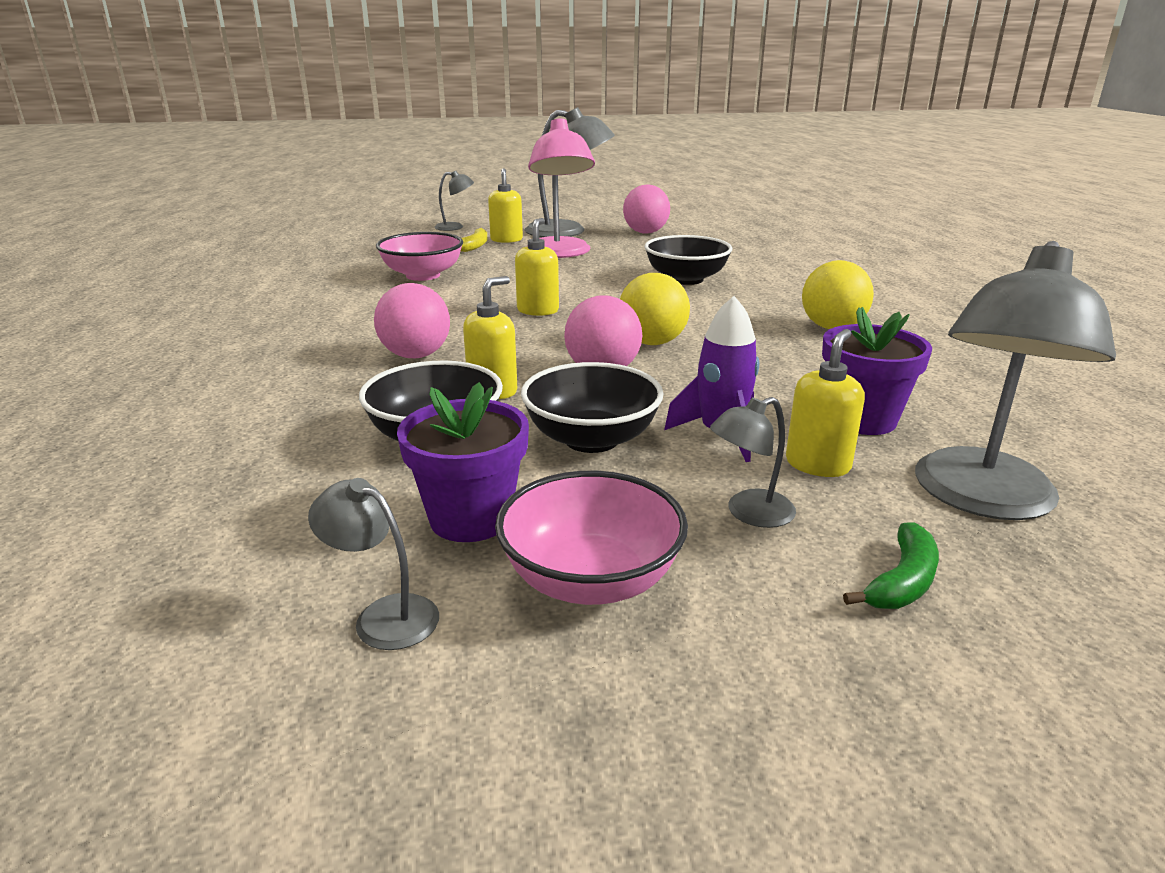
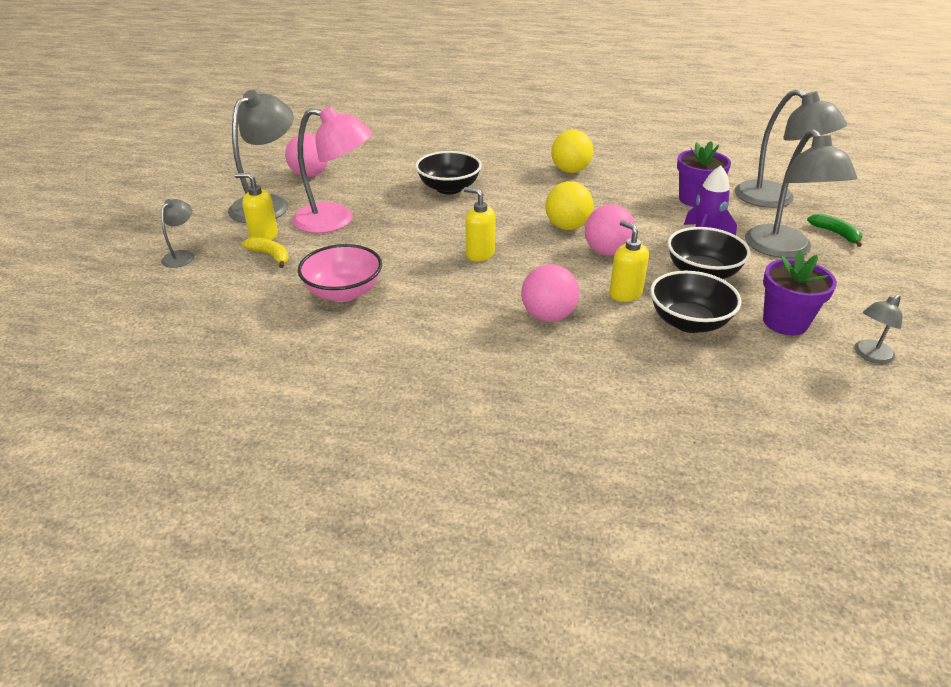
camera: 70 degrees left, 10 degrees up
(591, 579) = (838, 298): pink bowl -> none
(749, 513) = (784, 250): grey lamp -> grey lamp, size x2.07
(818, 464) = (740, 223): yellow soap dispenser -> none

